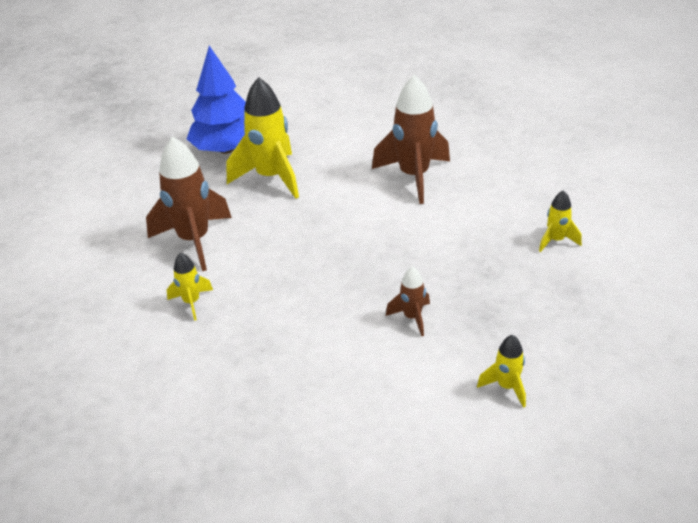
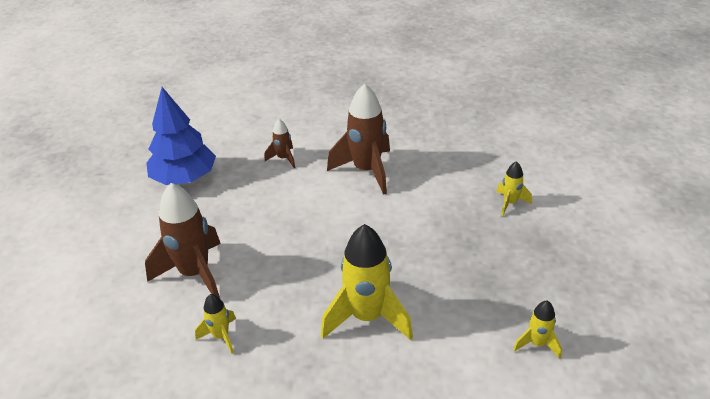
camera: 20 degrees left, 0 degrees up
(271, 178) = (240, 197): yellow rocket -> yellow rocket (367, 317)
(412, 317) = (428, 300): brown rocket -> brown rocket (283, 158)

